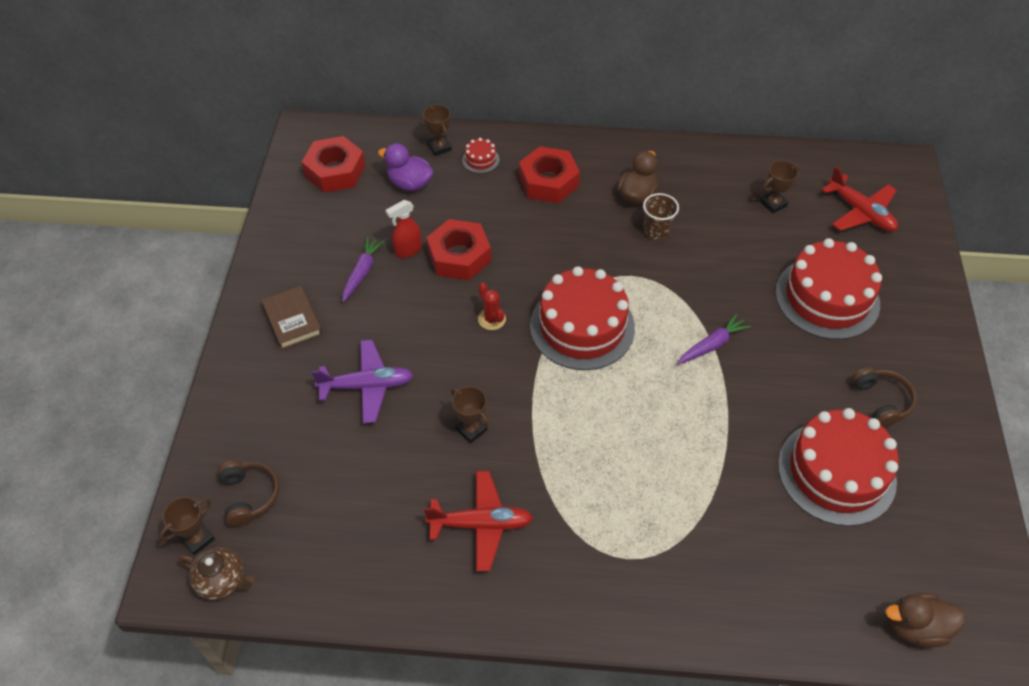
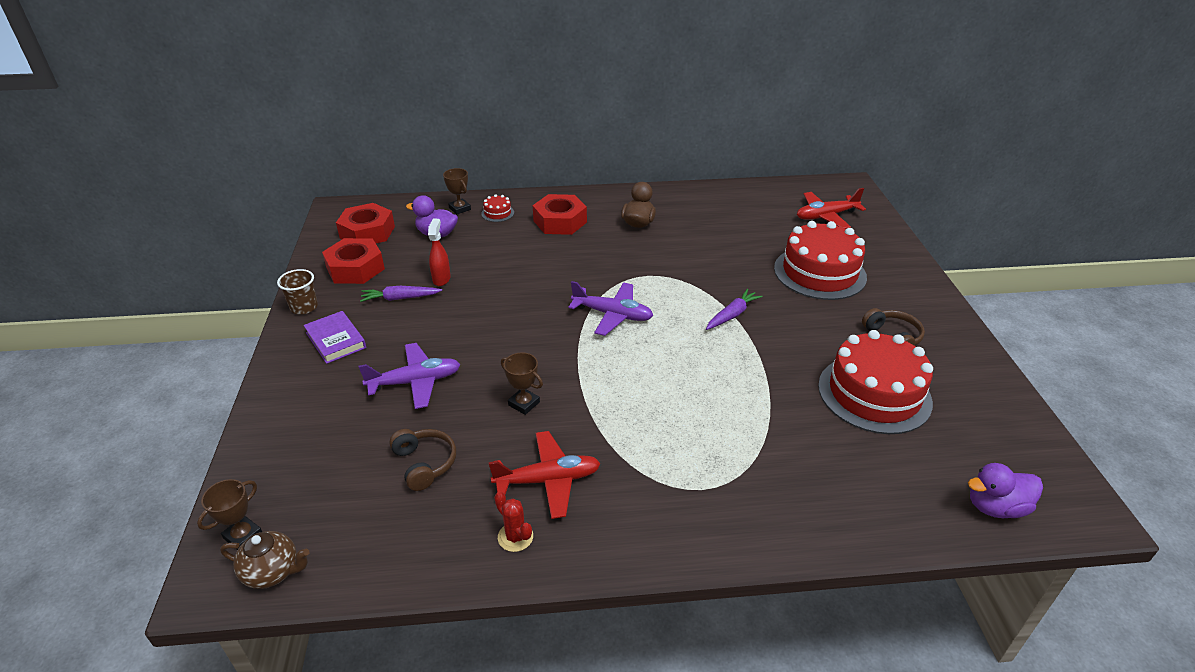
camera: 10 degrees left, 15 degrees down
(249, 496) = (300, 488): brown headphones -> brown headphones (425, 464)
(292, 320) = (335, 340): brown book -> purple book
(362, 272) = (400, 298): purple carrot -> purple carrot turned 105 degrees counterclockwise
(408, 250) = (441, 279): red spray bottle -> red spray bottle turned 135 degrees clockwise
(459, 256) = (490, 278): red nut -> red nut (355, 268)
(491, 319) = (528, 318): red cactus -> red cactus (515, 537)
(582, 326) = (612, 315): red cake -> purple plane
(656, 230) = (661, 243): brown cup -> brown cup (304, 307)
(773, 204) = (753, 218): brown trophy -> none
(860, 212) = (826, 216): red plane -> red plane turned 120 degrees clockwise
(916, 627) = (995, 507): brown duck -> purple duck

